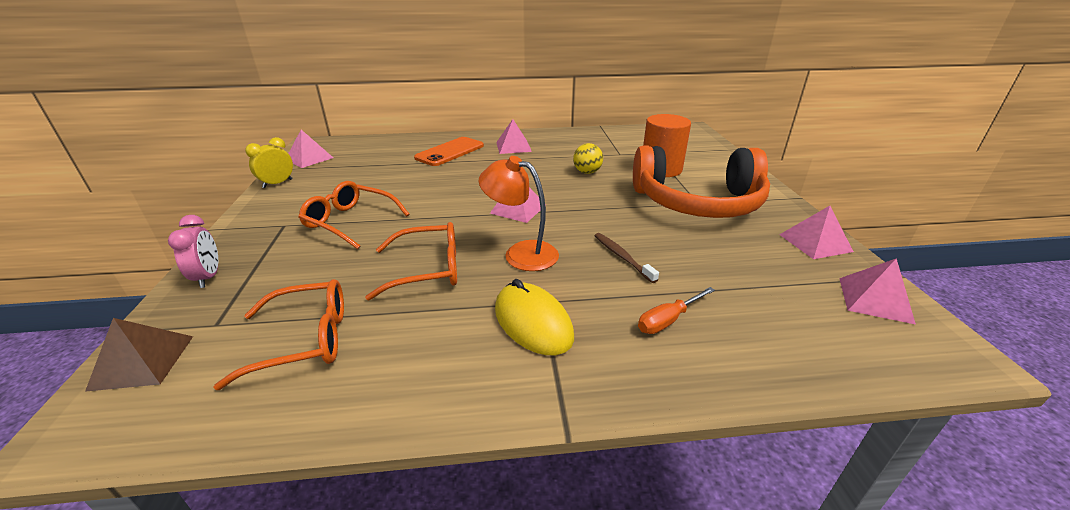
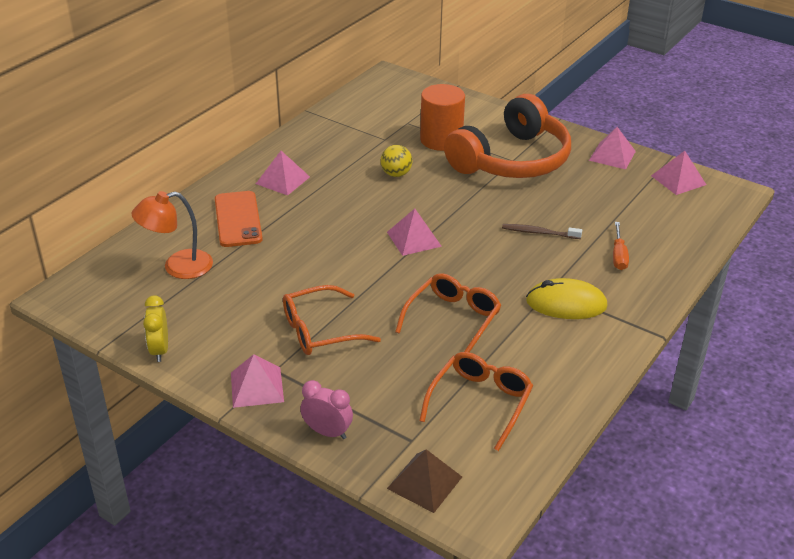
camera: 50 degrees left, 5 degrees up
(309, 158) = (112, 311): pink pyramid -> pink pyramid (257, 387)
(521, 253) = (482, 270): orange lamp -> orange lamp (178, 267)

